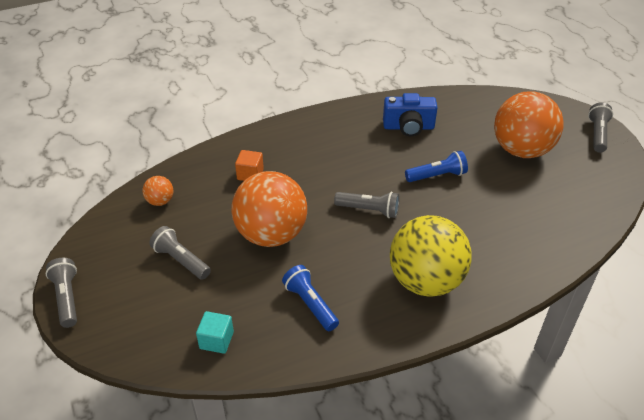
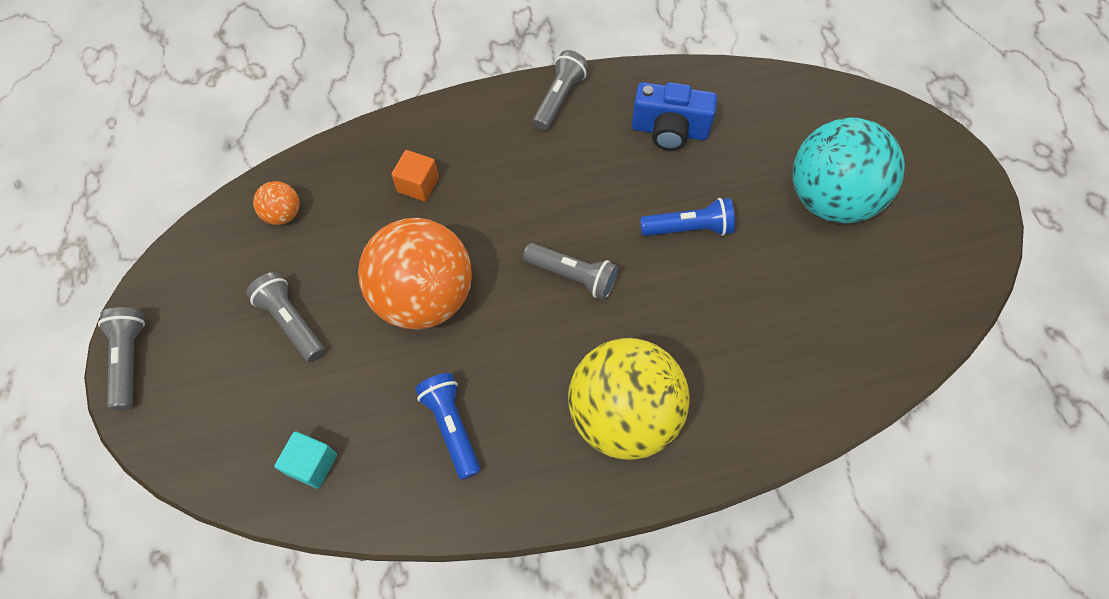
camera: 10 degrees right, 20 degrees up
(521, 150) = (829, 199): orange ball -> turquoise ball
(597, 134) = (957, 186): grey flashlight -> grey flashlight (559, 99)

